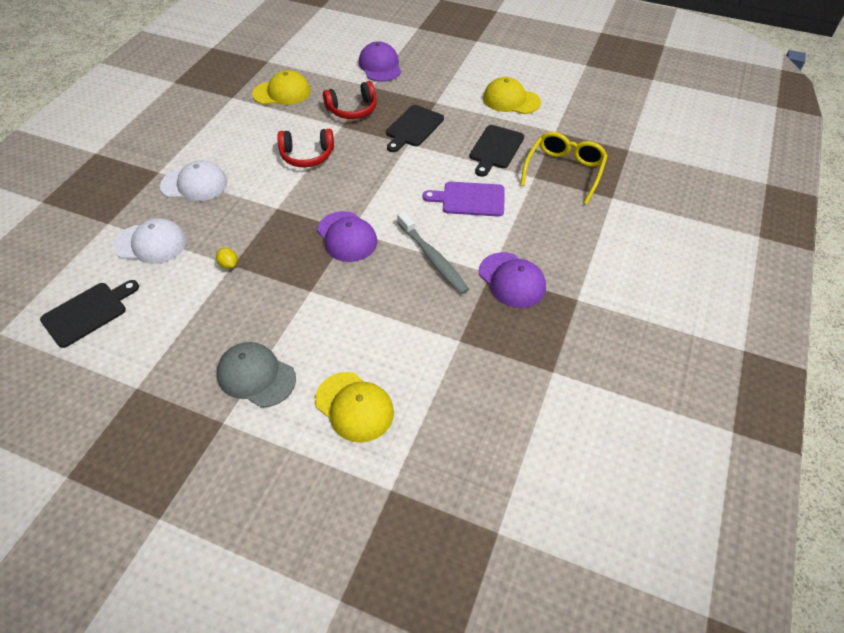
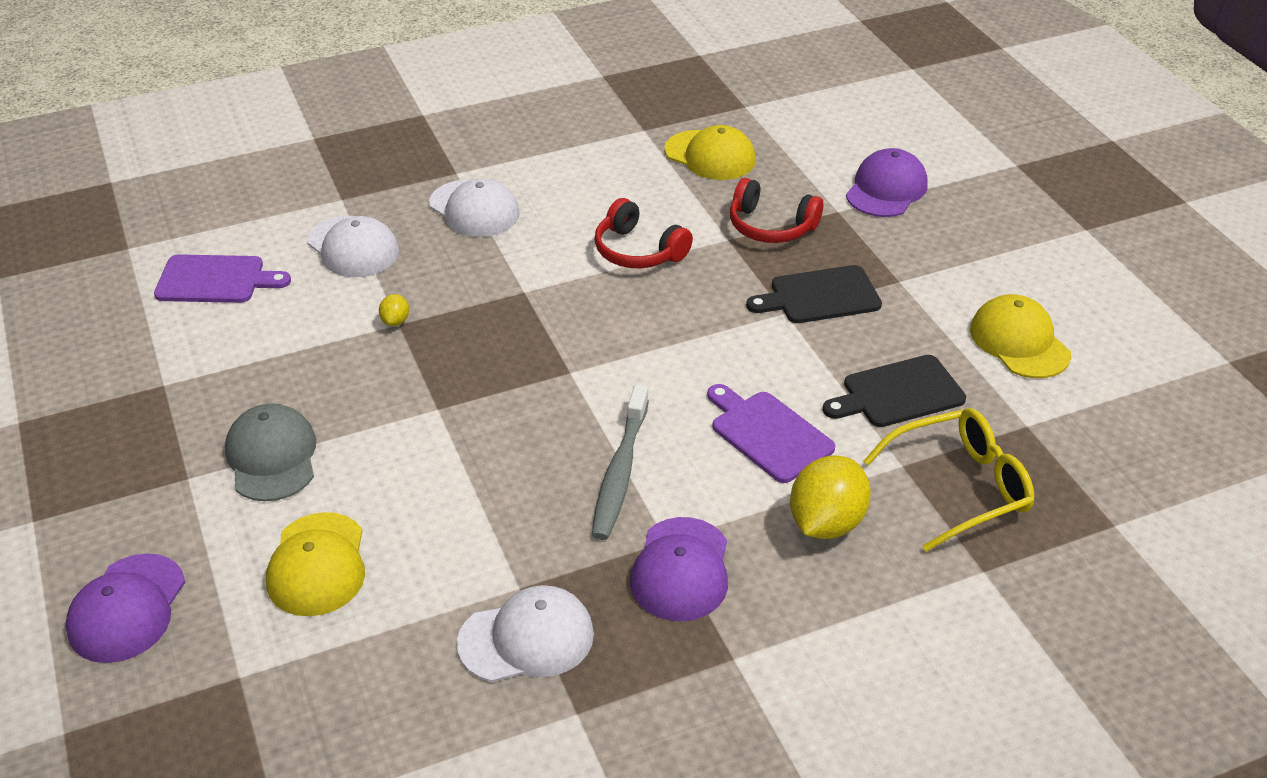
camera: 45 degrees right, 10 degrees down
(88, 312) = (215, 280): black cutting board -> purple cutting board
(347, 237) = (556, 376): purple cap -> purple cap (127, 608)
(492, 359) = (526, 638): none -> white cap
(538, 219) = (826, 523): none -> yellow lemon

